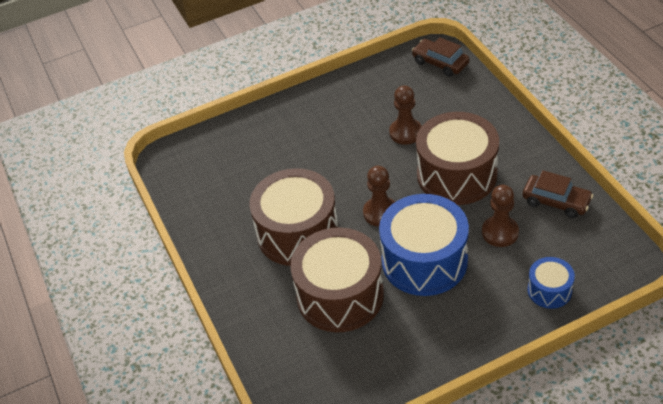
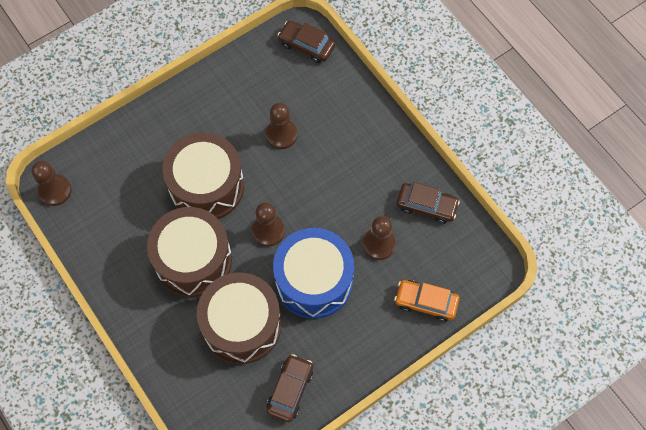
camera: 15 degrees left, 20 degrees up
(170, 166) = (55, 191): none -> brown pawn
(385, 362) = (290, 390): none -> brown car
(456, 175) = (334, 182): brown drum -> brown drum (207, 186)
(549, 290) = (426, 302): blue drum -> orange car

